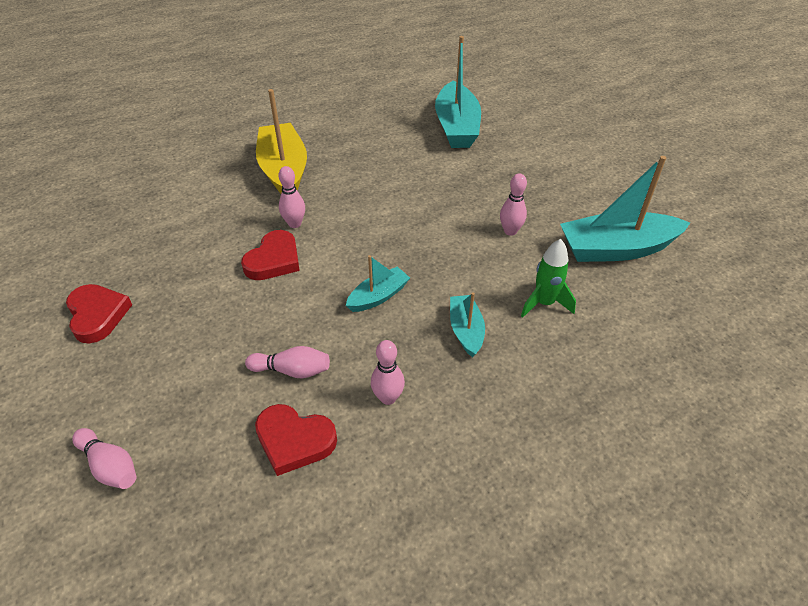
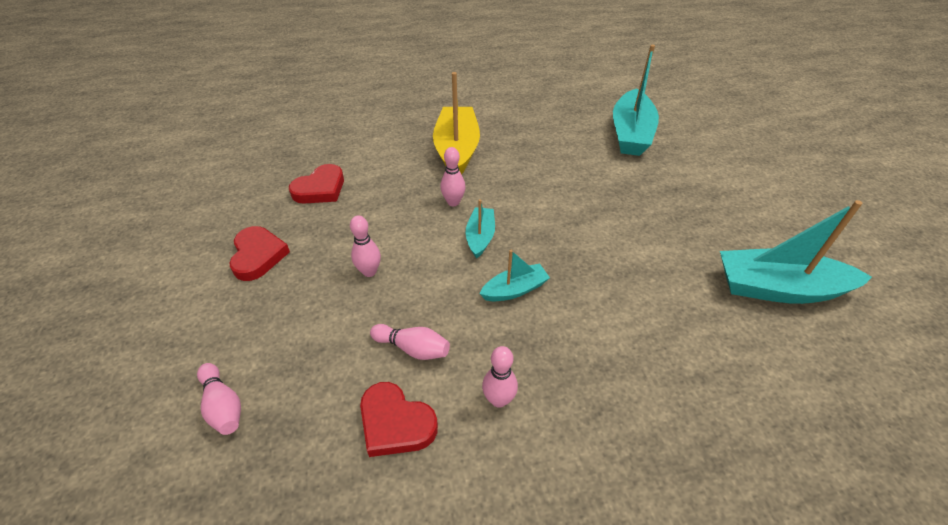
camera: 15 degrees right, 0 degrees up
(274, 260) = (425, 234): red heart -> red heart (320, 189)
(466, 330) = (595, 344): turquoise boat -> turquoise boat (480, 237)
(510, 231) = (664, 248): pink bowling pin -> pink bowling pin (369, 271)
(544, 303) = (685, 333): green rocket -> none

